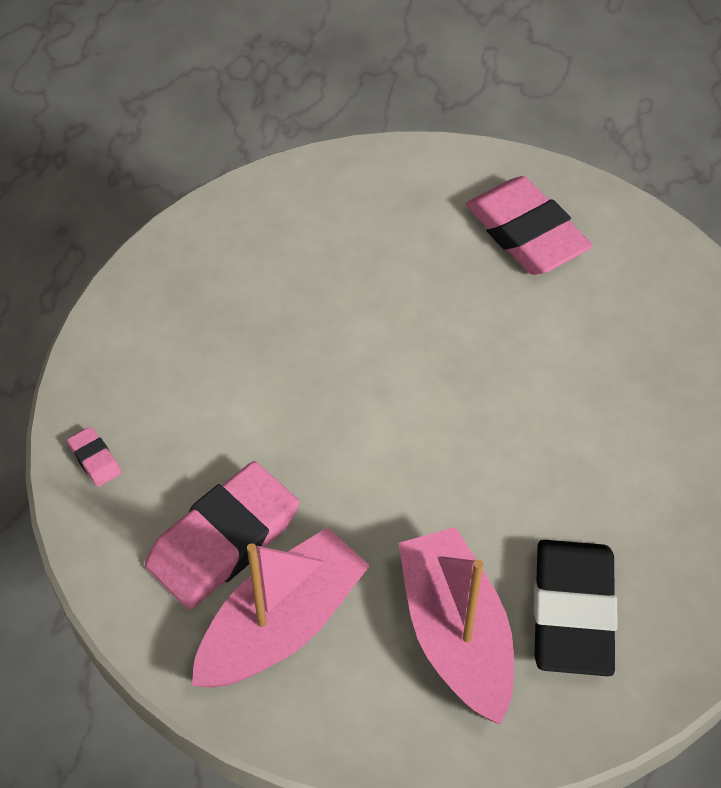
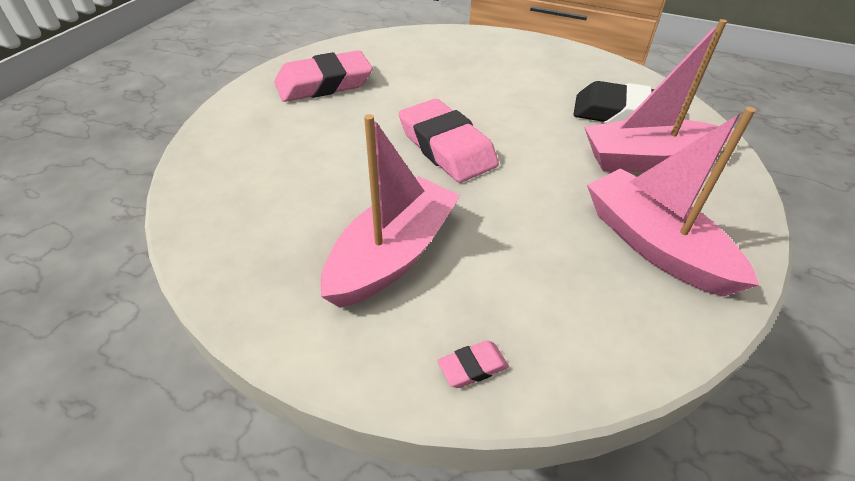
camera: 80 degrees left, 10 degrees down
(218, 375) = (393, 255): none -> pink boat
(223, 541) = (575, 272): pink eraser -> pink eraser (446, 147)

